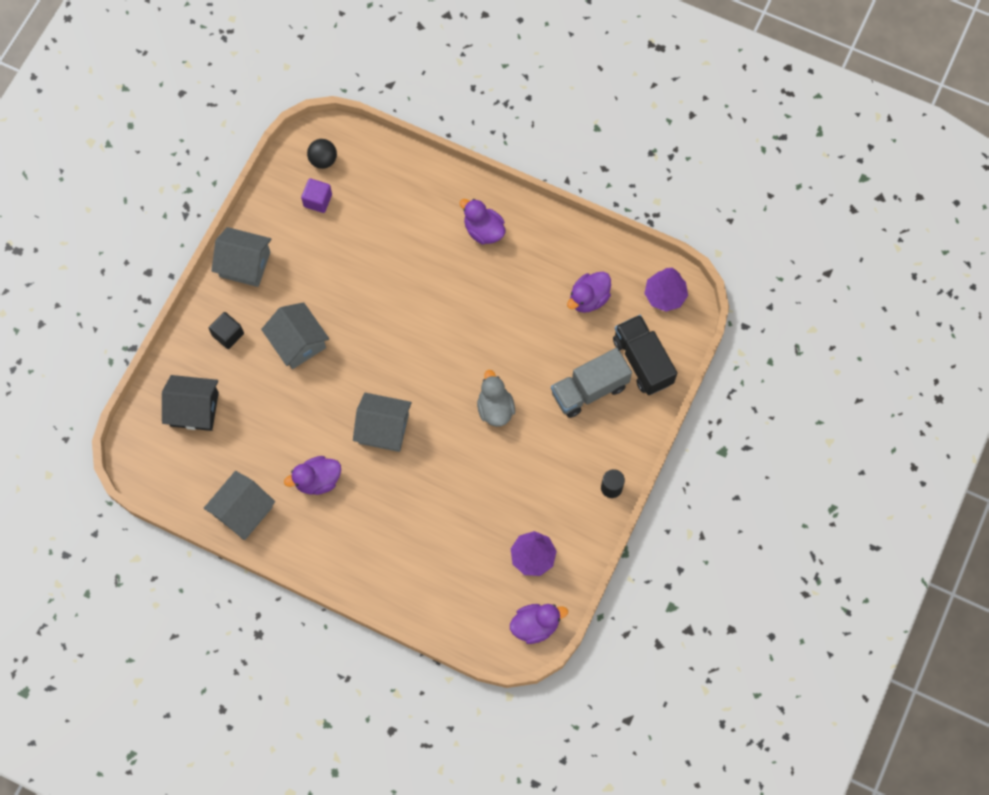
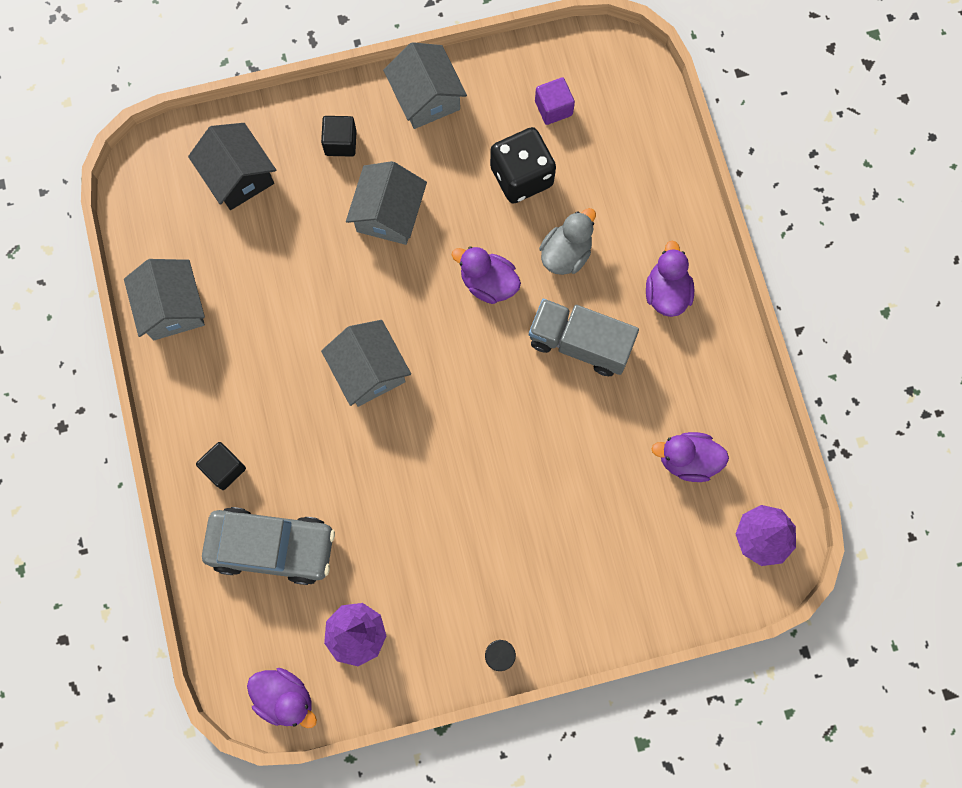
camera: 50 degrees right, 5 degrees up
(243, 511) = (172, 308): grey house -> grey house turned 75 degrees clockwise
(317, 480) = (262, 352): purple duck -> purple duck (488, 283)
(323, 160) = (600, 77): black ball -> none
(343, 251) = (521, 176): none -> black dice
(370, 556) = (224, 468): none -> black cube
(441, 565) = (272, 547): none -> grey car
(495, 408) = (484, 463): grey duck -> grey duck (566, 254)
(589, 390) = (587, 544): grey truck -> grey truck (580, 343)
(642, 361) = (667, 574): black truck -> none

